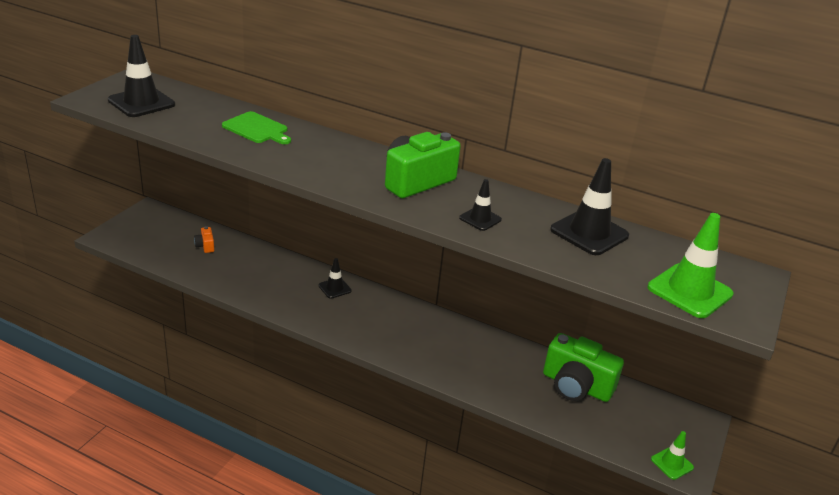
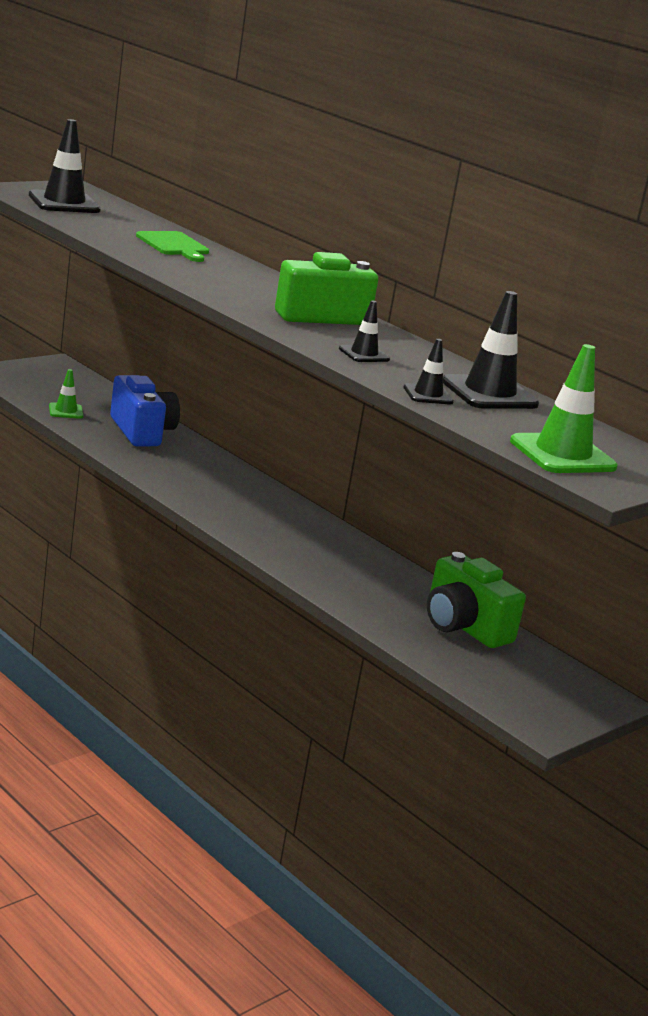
camera: 20 degrees right, 10 degrees down
(205, 246) = (99, 405): orange camera -> none
(251, 264) = (142, 432): none -> blue camera
(334, 288) = (226, 474): black traffic cone -> black traffic cone (428, 395)
(672, 463) = (529, 716): green traffic cone -> green traffic cone (66, 411)

